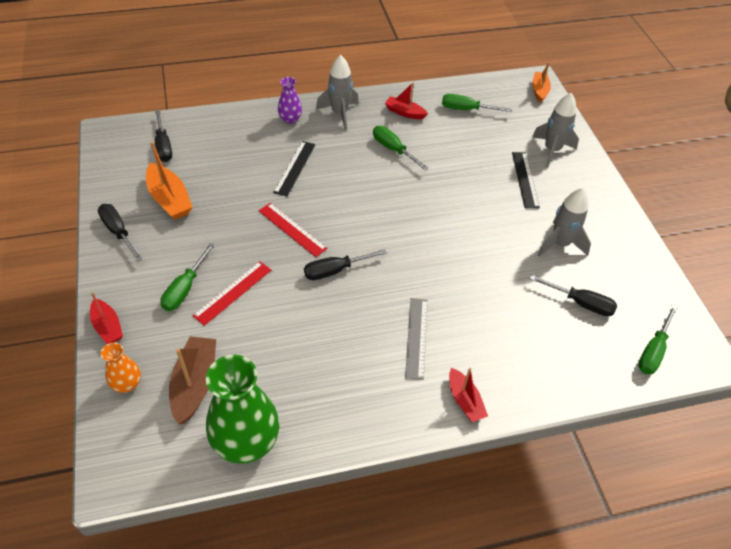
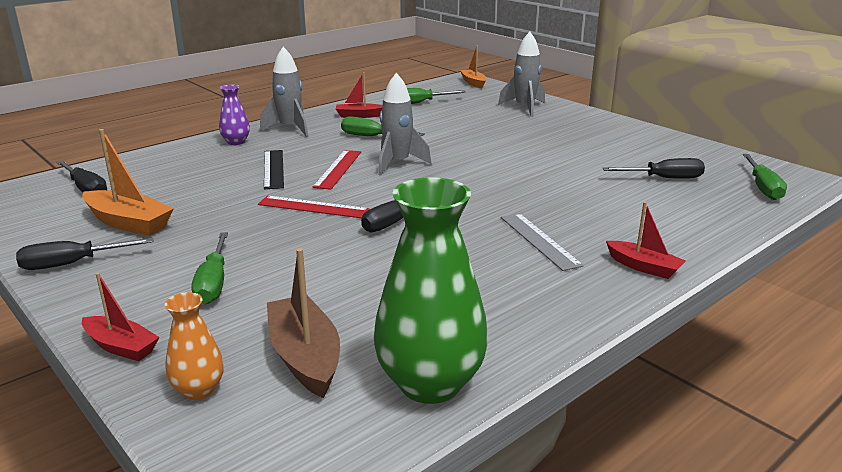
camera: 25 degrees left, 25 degrees down
(118, 232) = (72, 264): black screwdriver -> black screwdriver turned 45 degrees counterclockwise
(233, 292) = (284, 268): red ruler -> red ruler (338, 169)
(525, 179) = (521, 126): black ruler -> none
(560, 244) = (600, 152): grey rocket -> grey rocket (397, 164)

